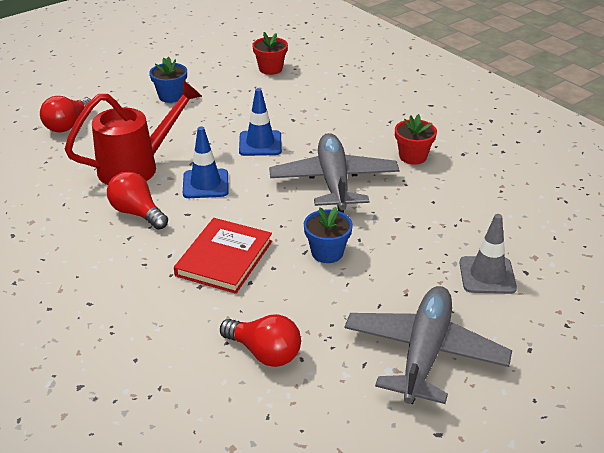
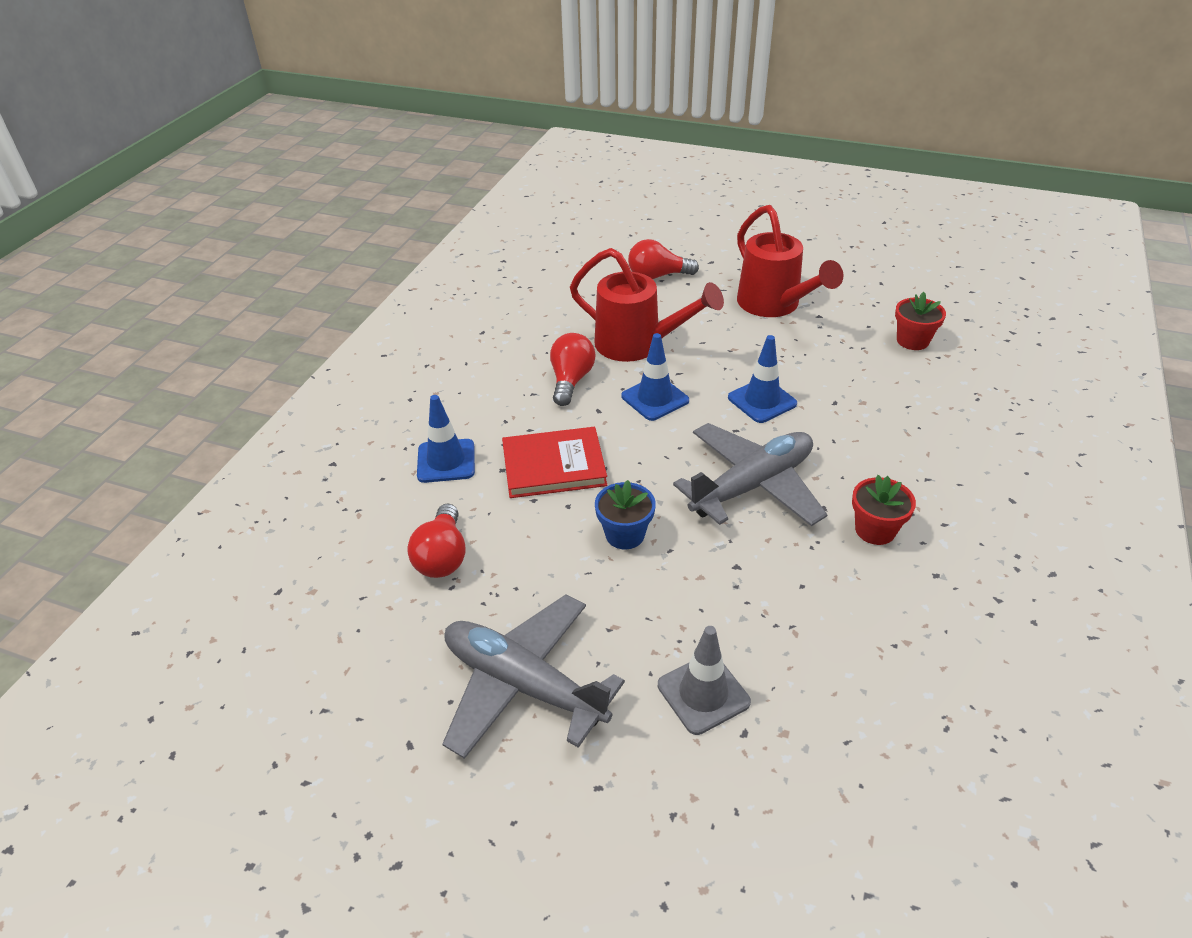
camera: 60 degrees right, 5 degrees up
(156, 313) = (446, 461): none -> blue traffic cone
(171, 96) = (774, 305): blue flower pot -> red watering can
(424, 353) = (523, 684): grey plane -> grey plane turned 135 degrees counterclockwise

